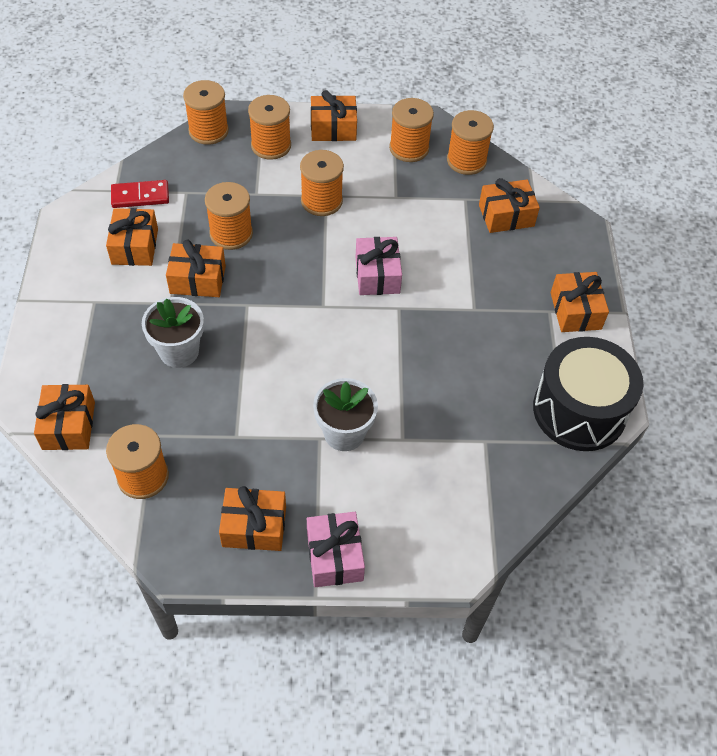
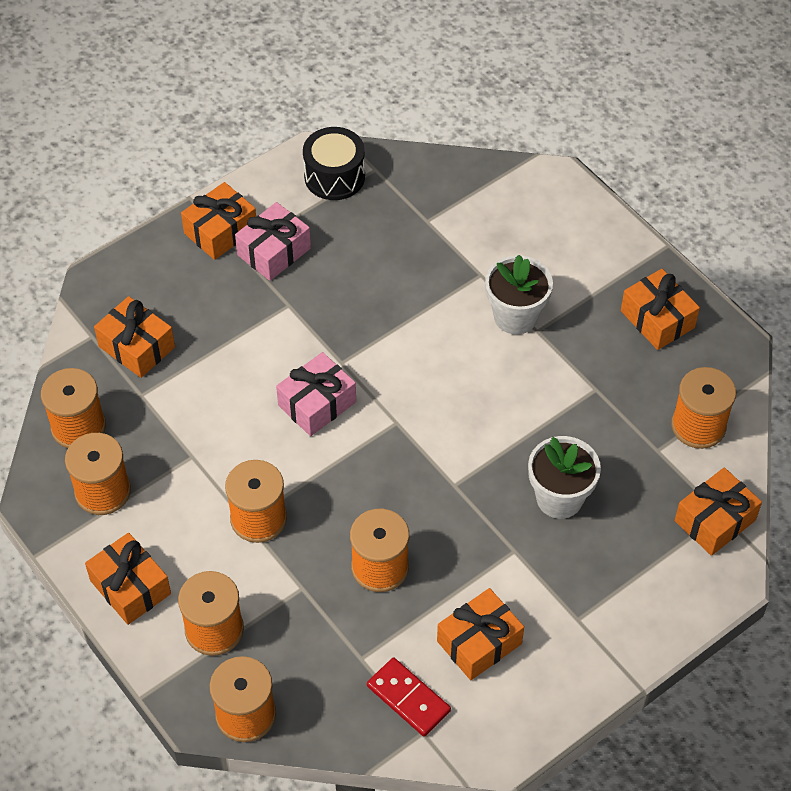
camera: 125 degrees left, 0 degrees up
(197, 279) = (465, 550): orange gift -> none
(334, 556) = (626, 253): pink gift -> pink gift (274, 252)
(579, 410) = (334, 176): black drum -> black drum, size x0.63

